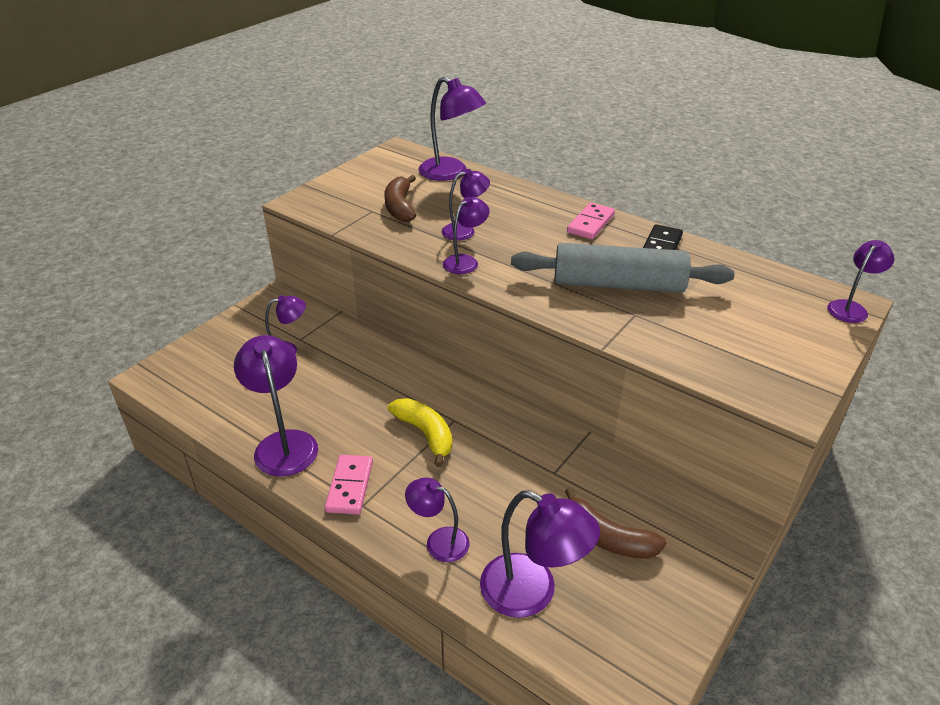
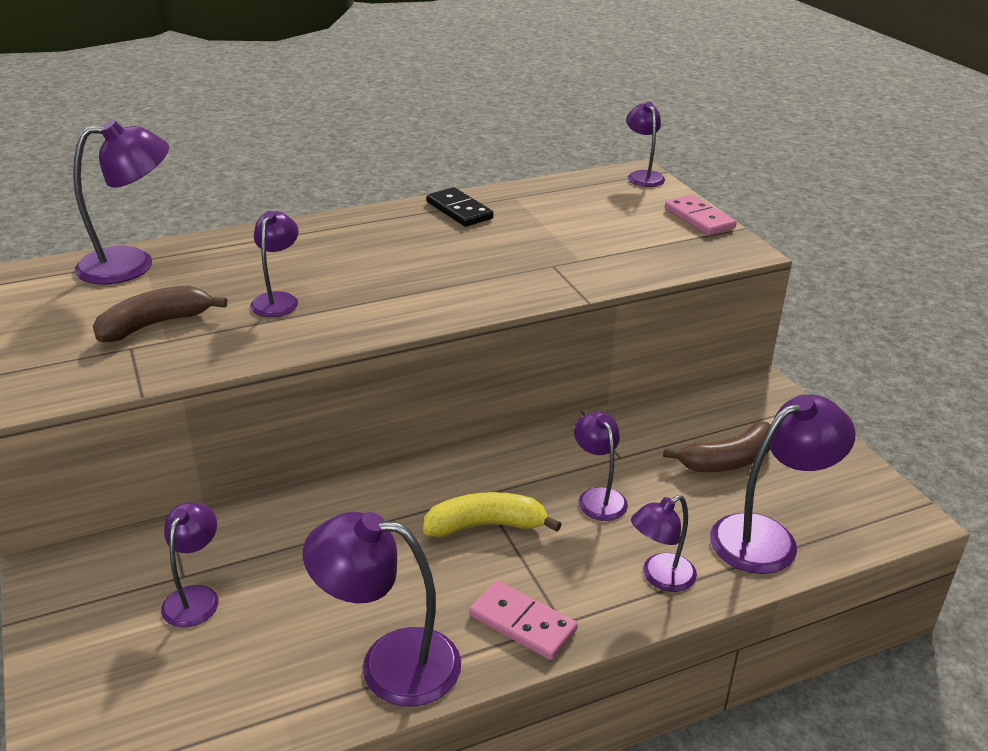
camera: 60 degrees left, 5 degrees down
(400, 207) = (155, 324): brown banana -> brown banana turned 120 degrees clockwise
(465, 261) = (343, 321): purple lamp -> purple lamp (598, 497)
(590, 223) = (370, 226): pink domino -> pink domino (699, 219)
(618, 284) = (495, 254): grey rolling pin -> none

